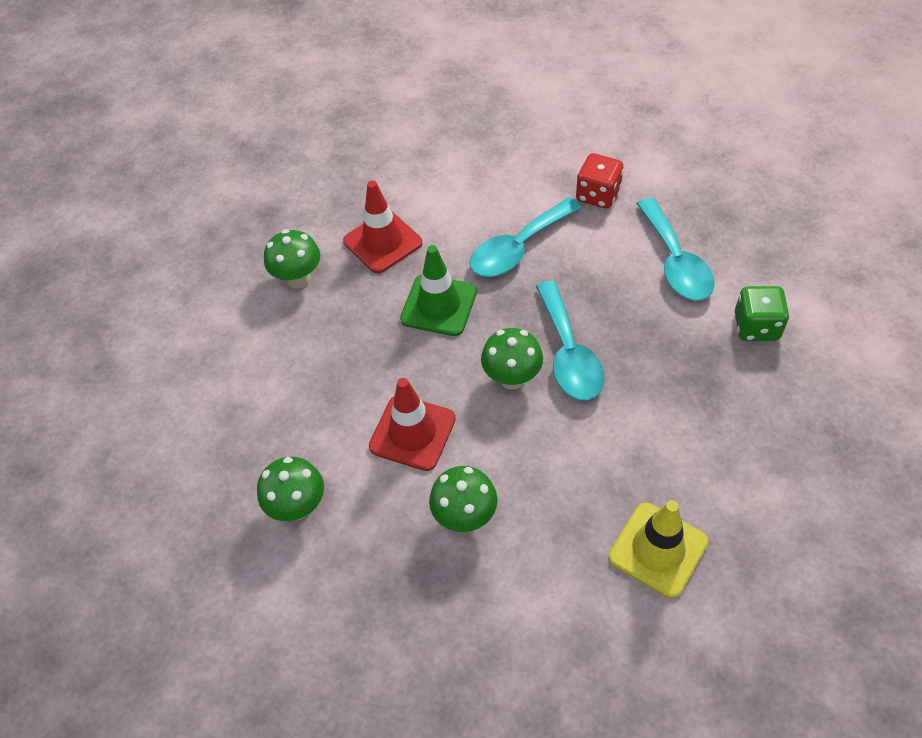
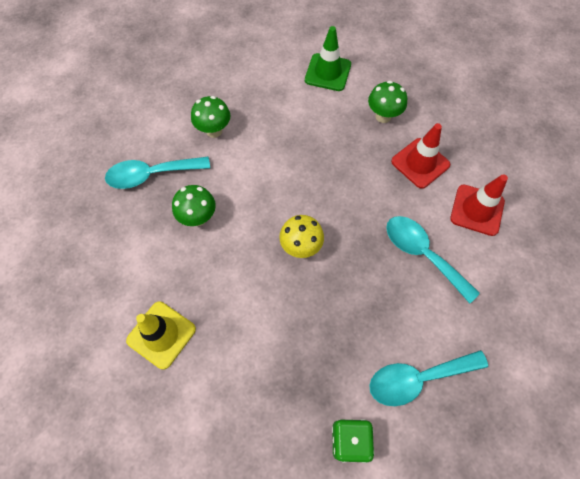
camera: 85 degrees right, 10 degrees up
(412, 433) = (260, 187): red traffic cone -> red traffic cone (477, 210)
(439, 305) = (364, 200): green traffic cone -> green traffic cone (328, 72)
(512, 378) = (301, 247): green mushroom -> yellow mushroom
(568, 353) = (322, 286): turquoise spoon -> turquoise spoon (151, 175)
(598, 195) = (488, 319): red dice -> none

